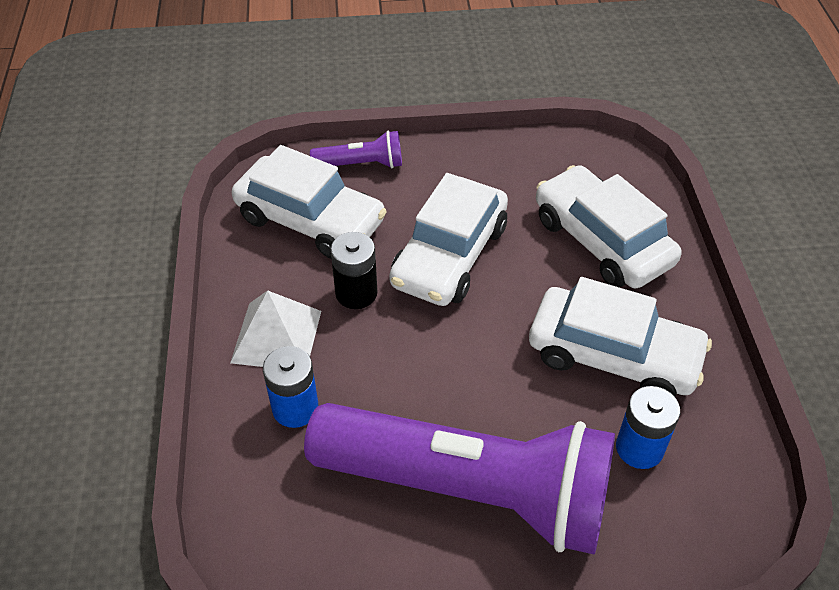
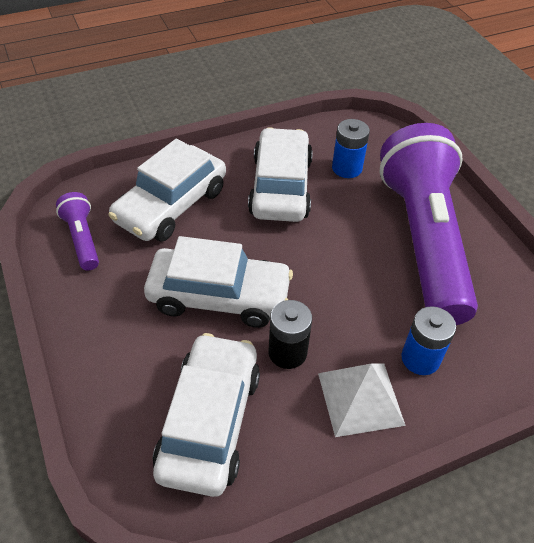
camera: 110 degrees left, 0 degrees up
(361, 164) = (114, 400): purple flashlight -> purple flashlight (82, 239)

